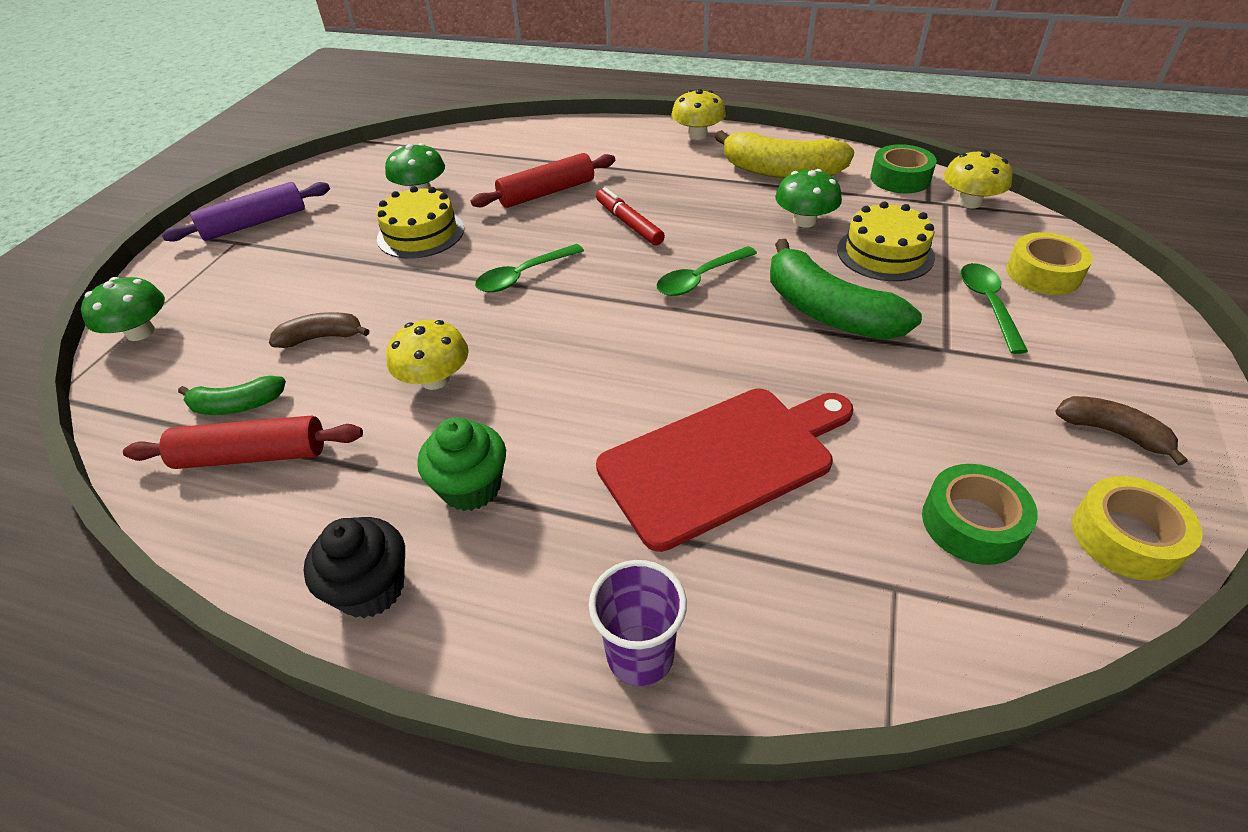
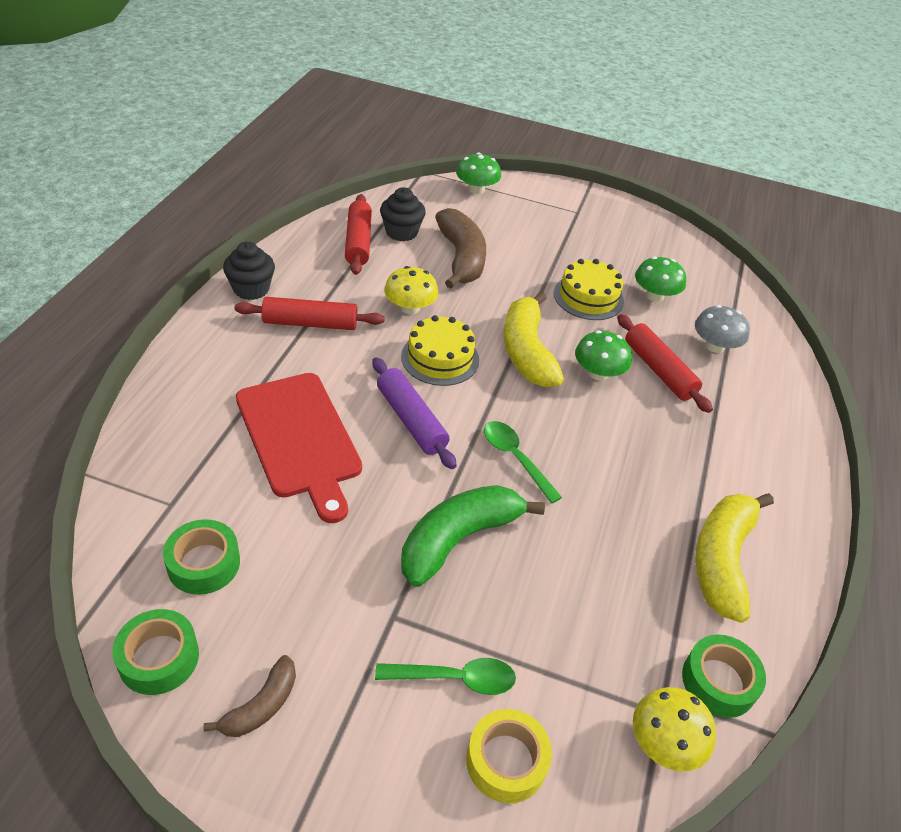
camera: 85 degrees right, 0 degrees up
(237, 405) = (401, 232): green banana -> black cupcake
(255, 223) = (602, 217): purple rolling pin -> purple rolling pin (411, 420)
(322, 337) = (461, 258): brown banana -> brown banana, size x1.86
(471, 487) = (310, 323): green cupcake -> red rolling pin
(506, 162) = (714, 346): none -> grey mushroom
(523, 275) = (526, 351): green spoon -> yellow banana
(629, 223) = (607, 421): red marker -> none
(640, 655) = (172, 383): purple cup -> none
(697, 135) = (800, 498): yellow mushroom -> none
(804, 221) = (615, 558): green mushroom -> green mushroom (598, 373)
(885, 253) = (552, 614): yellow cake -> yellow cake (440, 358)
(1125, 537) = (159, 658): yellow tape -> green tape

